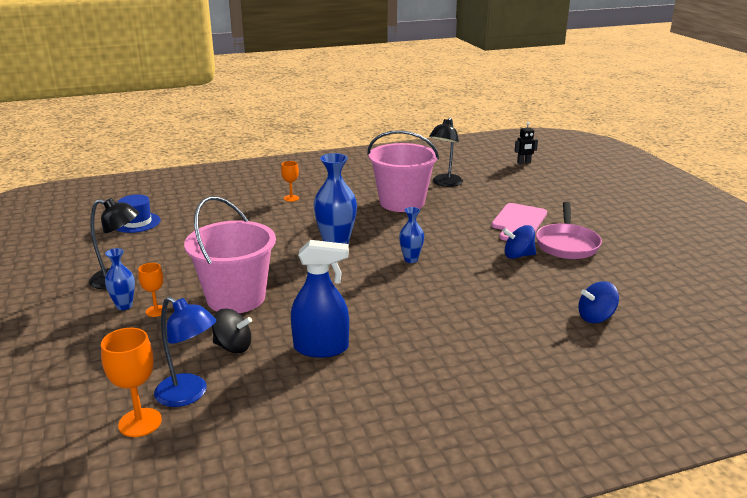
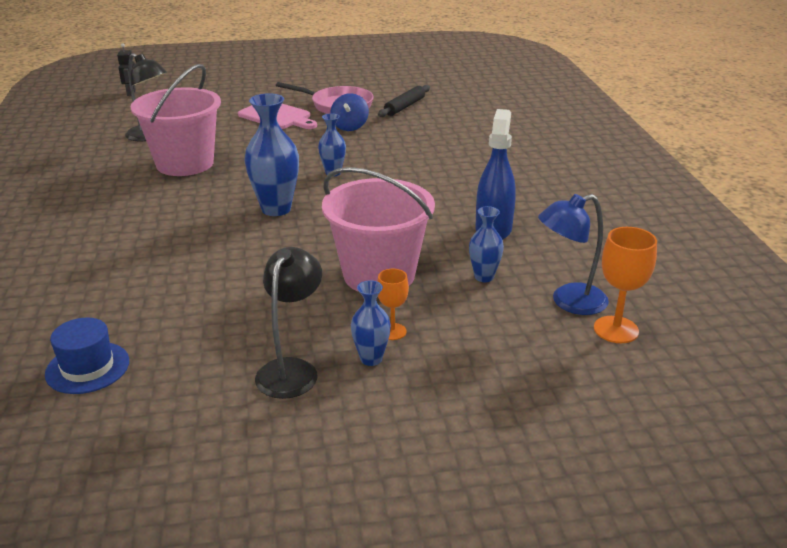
camera: 80 degrees left, 5 degrees up
(189, 395) = (569, 302): blue lamp -> blue lamp turned 150 degrees counterclockwise
(233, 347) = (484, 277): black spinning top -> blue vase
(291, 198) = (107, 231): orange goblet -> none
(594, 278) = (404, 106): none -> black rolling pin
(596, 317) = (466, 116): blue spinning top -> none

